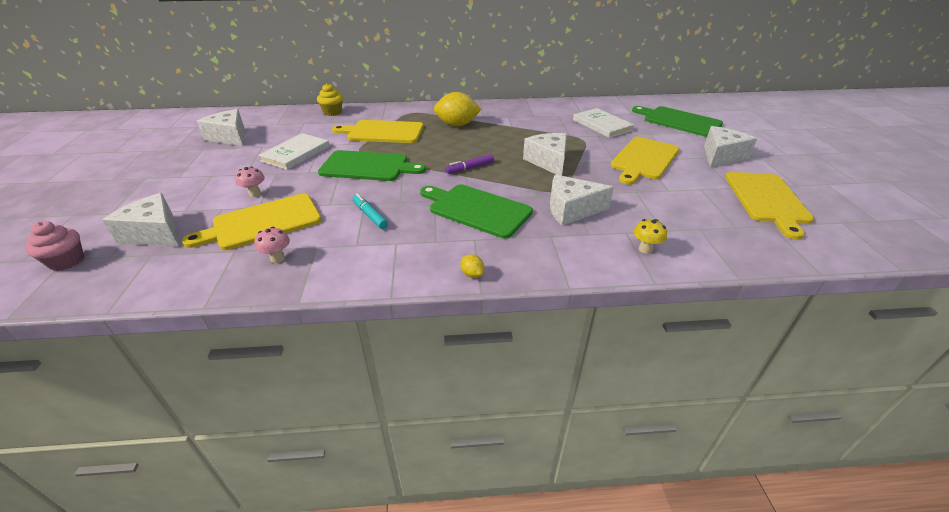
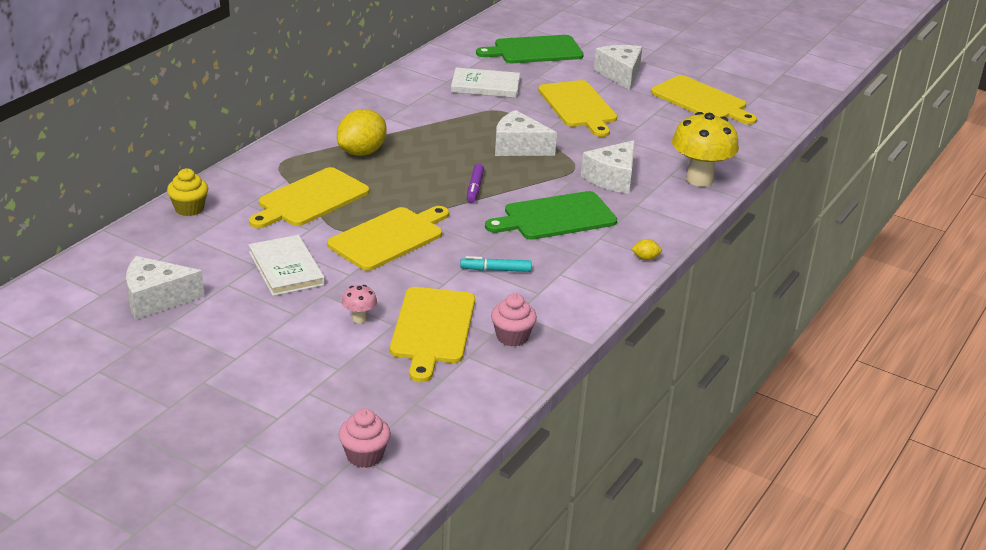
camera: 55 degrees left, 5 degrees down
(155, 233) = (371, 395): white cheese -> none
(277, 258) = (512, 337): pink mushroom -> pink cupcake
(368, 166) = (389, 237): green cutting board -> yellow cutting board
(645, 249) = (699, 179): yellow mushroom -> yellow mushroom, size x2.25

